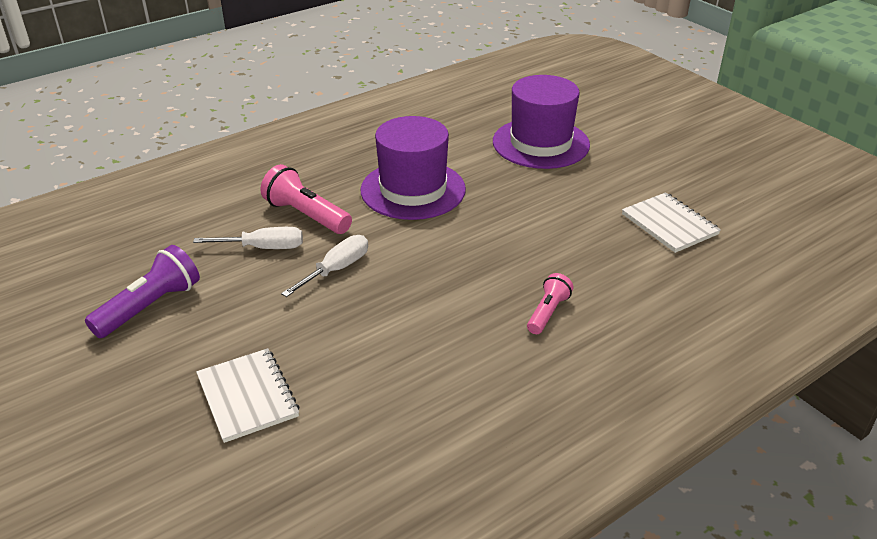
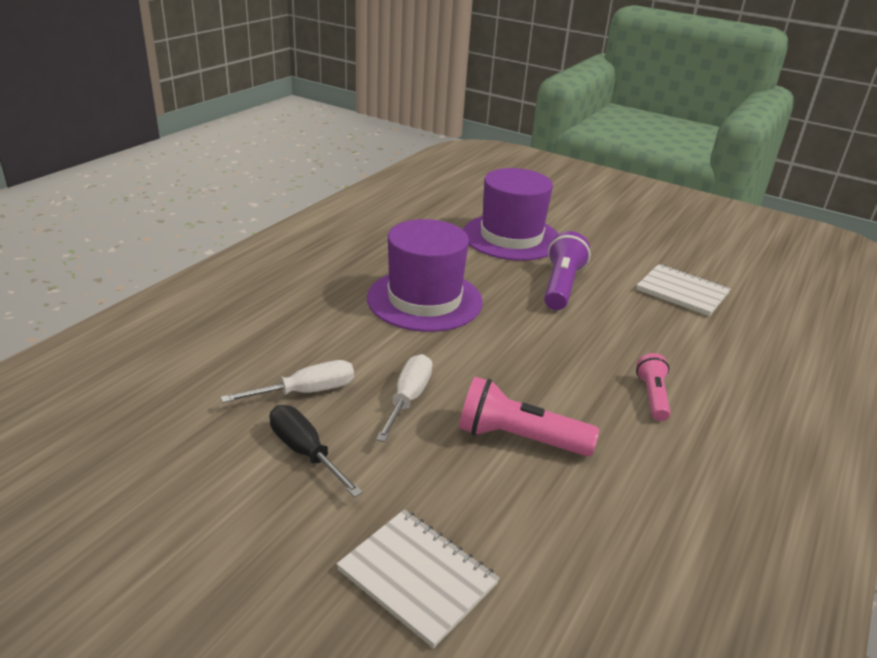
camera: 25 degrees left, 5 degrees down
(150, 306) = (210, 495): purple flashlight -> purple flashlight (561, 286)
(232, 292) = (305, 452): none -> black screwdriver
(306, 215) = (330, 346): pink flashlight -> pink flashlight (519, 438)

